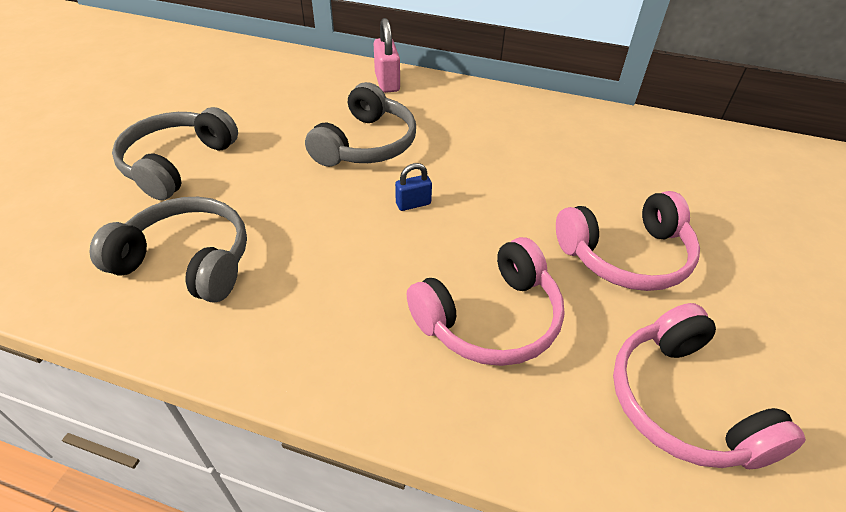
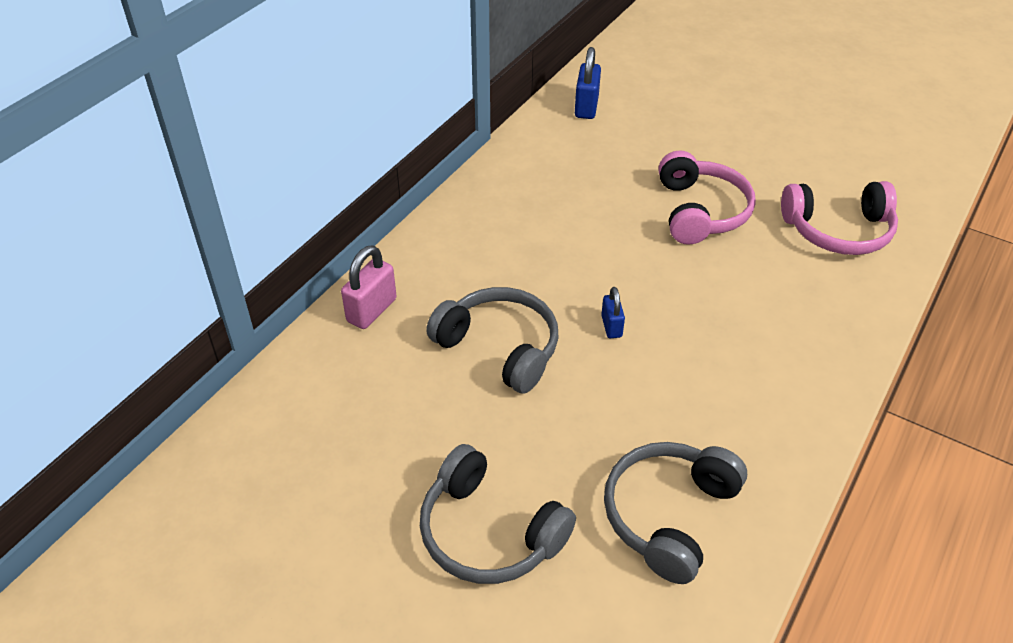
camera: 75 degrees left, 0 degrees up
(387, 82) = (372, 310): pink padlock -> pink padlock turned 60 degrees counterclockwise
(490, 318) = (760, 305): pink headphones -> none
(738, 154) = (586, 107): none -> blue padlock

